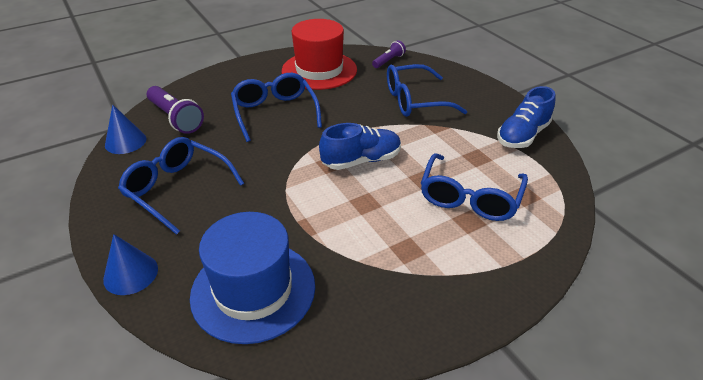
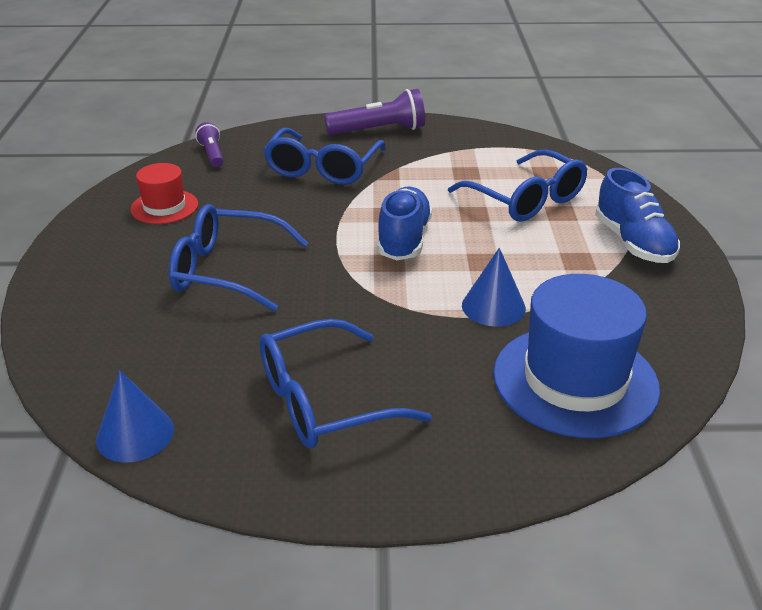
camera: 60 degrees left, 5 degrees down
(131, 274) = (478, 482): blue cone -> blue cone (493, 306)
(176, 118) = (129, 365): purple flashlight -> purple flashlight (379, 131)
(319, 70) = (164, 207): red hat -> red hat, size x0.54
(522, 135) = (454, 137): blue shoe -> blue shoe (633, 242)

